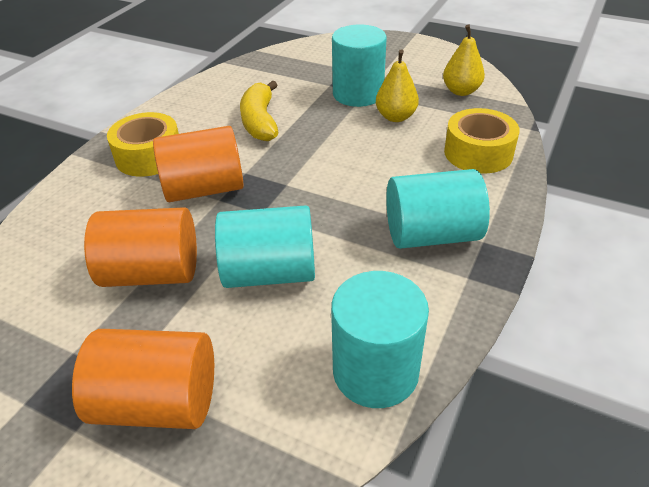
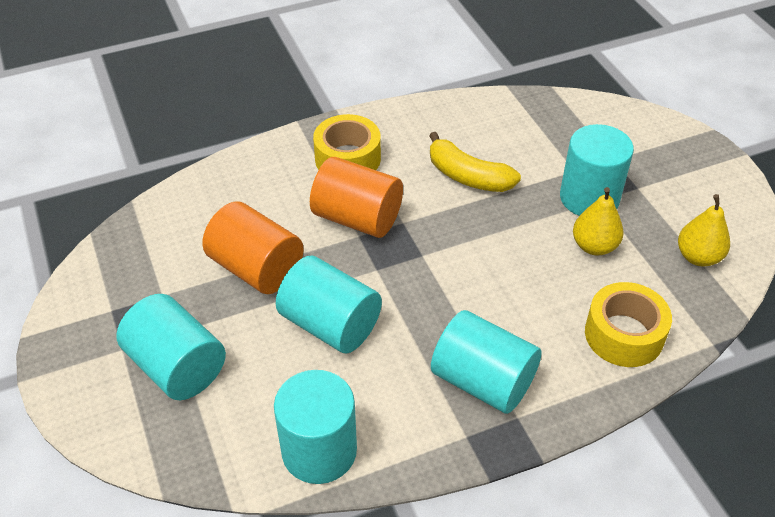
camera: 40 degrees right, 5 degrees up
(158, 402) = (177, 366): orange cylinder -> turquoise cylinder
(260, 121) = (468, 176): yellow banana -> yellow banana turned 90 degrees counterclockwise

